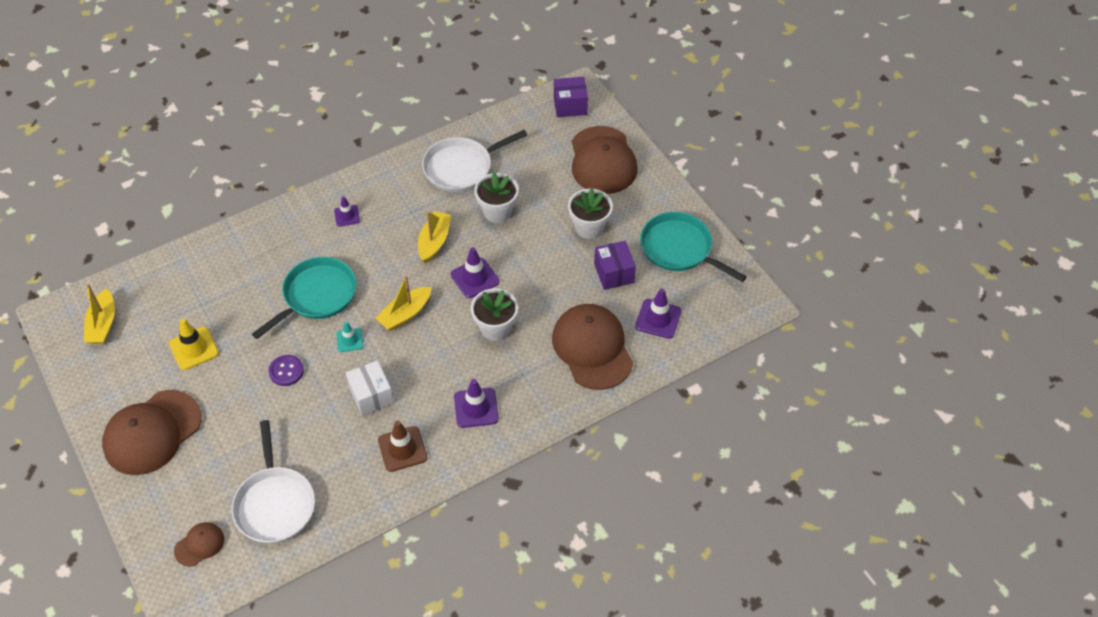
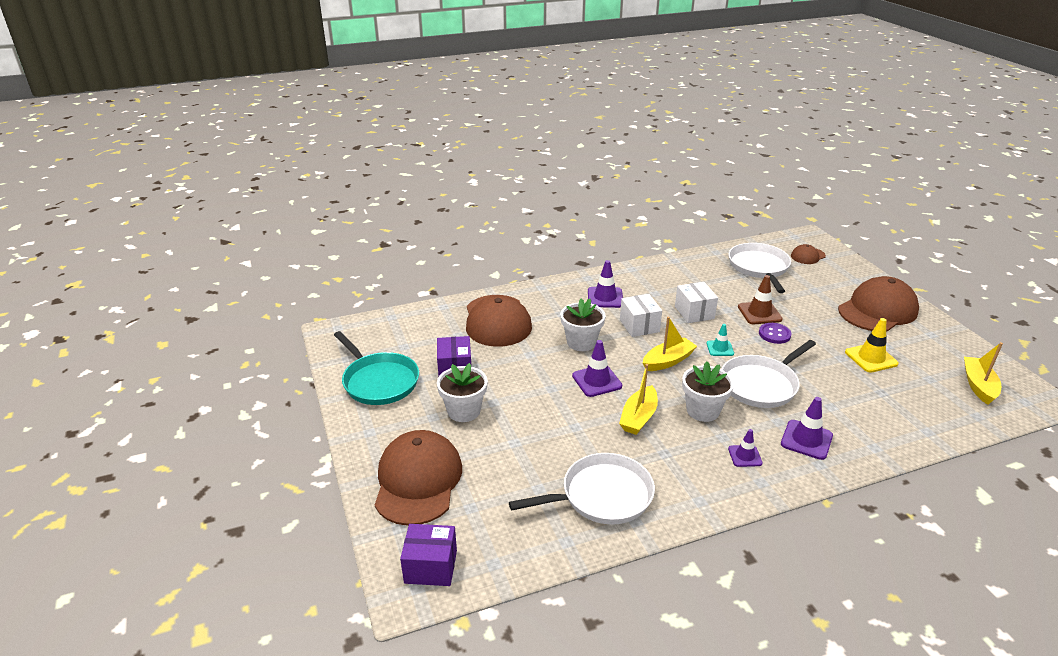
camera: 170 degrees left, 20 degrees down
(317, 295) = (761, 385): turquoise pan -> white pan
(402, 449) = (665, 283): brown traffic cone -> brown traffic cone (759, 313)
(434, 363) = (639, 326): none -> white box
(497, 211) = (563, 439): white flower pot -> white flower pot (703, 410)
(658, 319) = (430, 333): purple traffic cone -> purple traffic cone (806, 440)

